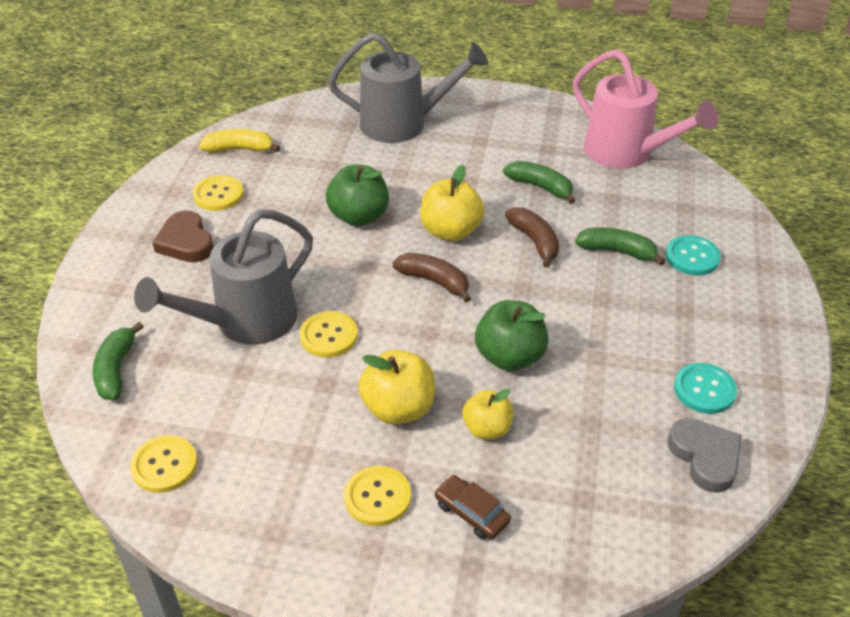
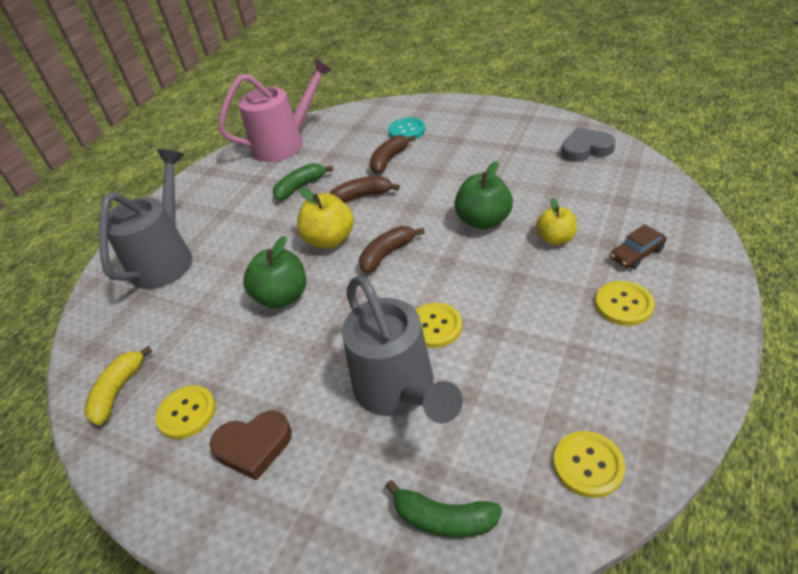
camera: 70 degrees left, 0 degrees up
(398, 408) = (529, 286): yellow apple -> none
(617, 251) = (389, 160): green banana -> brown banana
(704, 390) = (529, 142): turquoise button -> none

